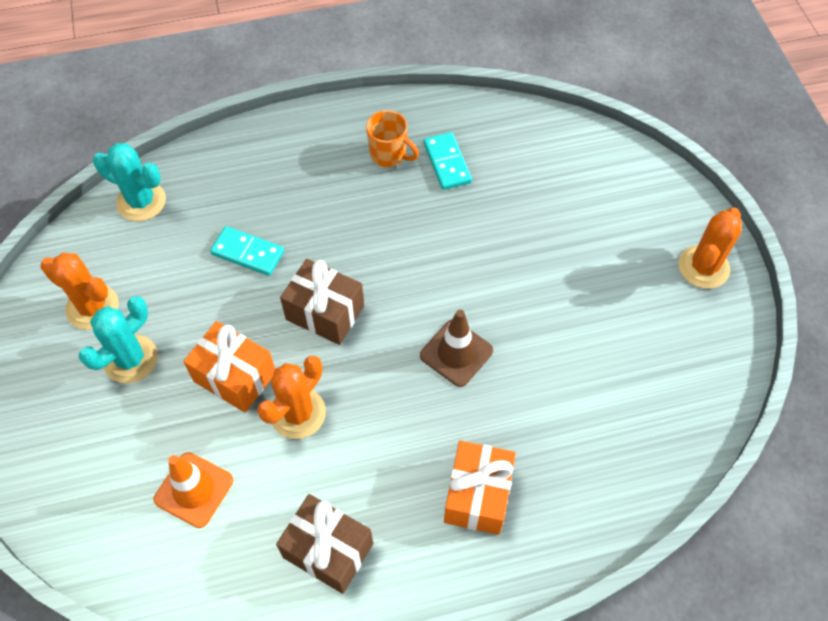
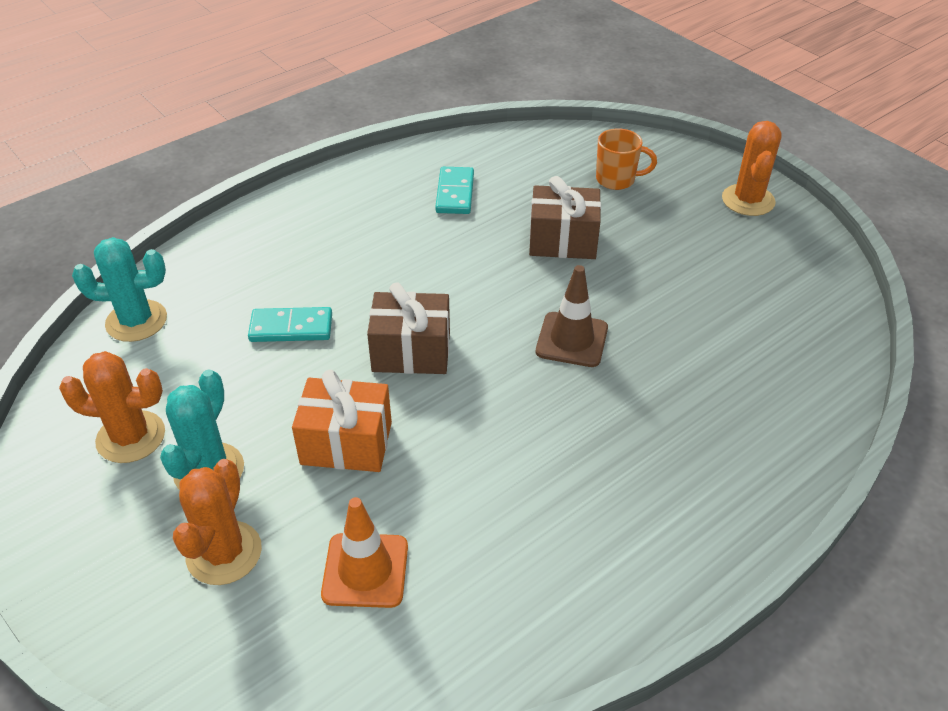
camera: 25 degrees left, 15 degrees down
(298, 413) = (440, 451): orange cactus -> orange cactus (224, 553)
(328, 550) = (560, 566): brown gift -> brown gift (563, 241)
(389, 155) = (392, 203): orange mug -> orange mug (617, 180)
(447, 163) = (455, 193): turquoise domino -> turquoise domino turned 45 degrees clockwise
(477, 495) = (680, 452): orange gift -> none

